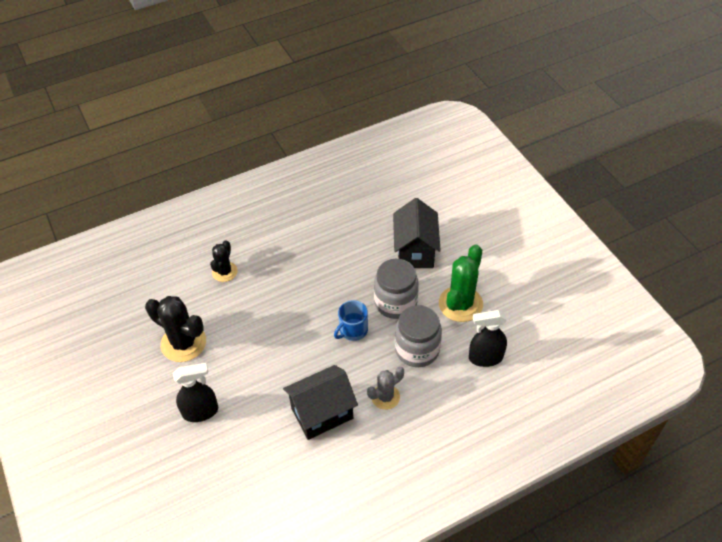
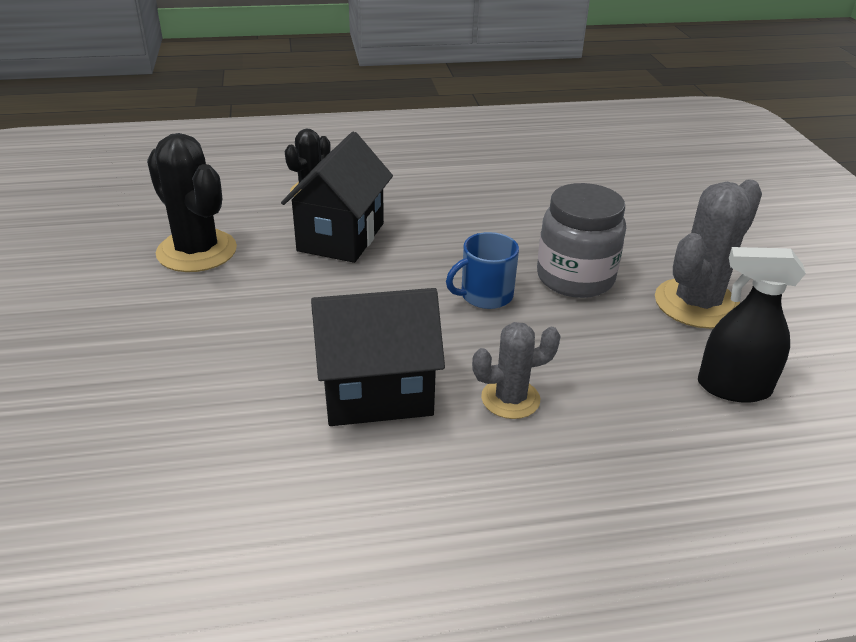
camera: 15 degrees right, 15 degrees down
(201, 412) = (164, 339): black spray bottle -> none
(415, 251) = (629, 226): black house -> black house (341, 237)
(417, 349) = (596, 346): grey jar -> none
(460, 304) = (697, 304): green cactus -> grey cactus

